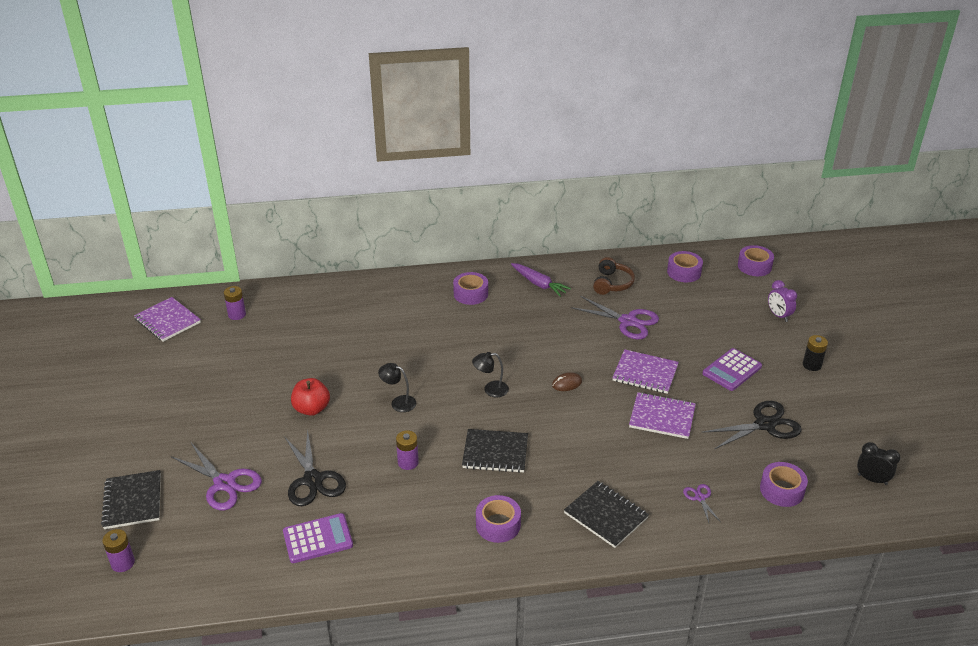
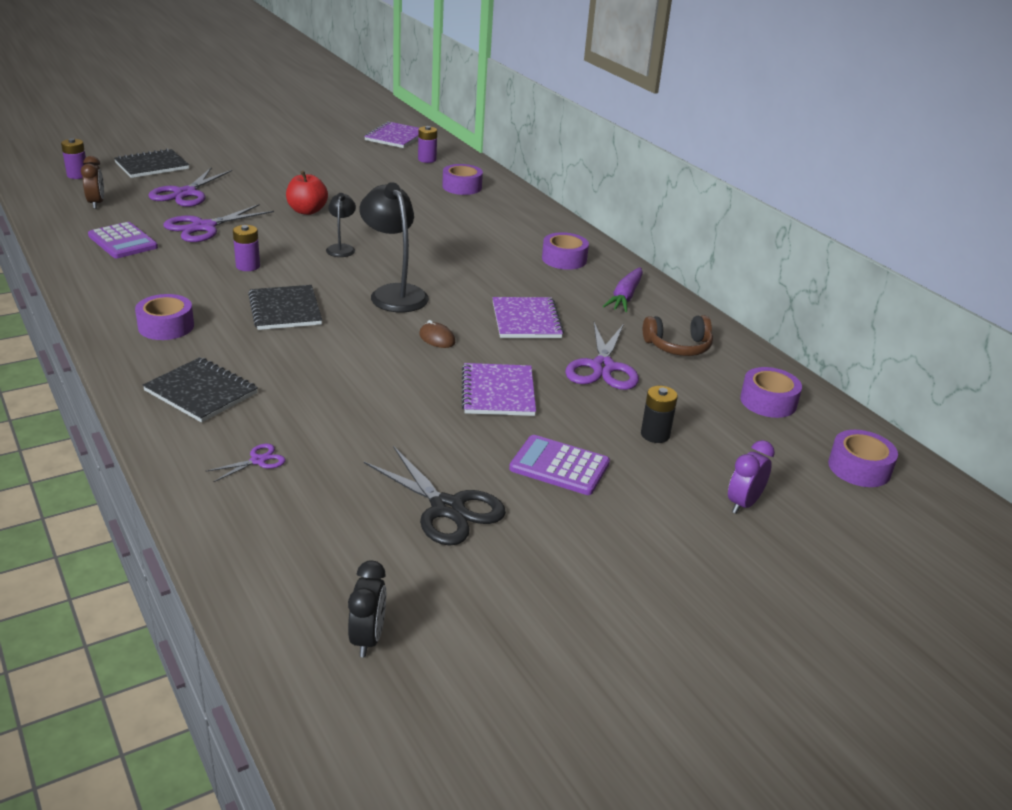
camera: 65 degrees right, 5 degrees down
(213, 552) = (96, 203): none -> brown clock
(313, 480) = (204, 227): black scissors -> purple scissors
(490, 389) = (394, 293): black lamp -> black lamp, size x1.84
(606, 515) = (201, 392): black notebook -> black notebook turned 75 degrees counterclockwise
(662, 417) = (412, 414): purple notebook -> purple notebook (526, 320)
(781, 490) = (302, 535): purple tape -> purple tape (462, 187)
(812, 365) = (635, 550): black battery -> black battery (655, 435)

